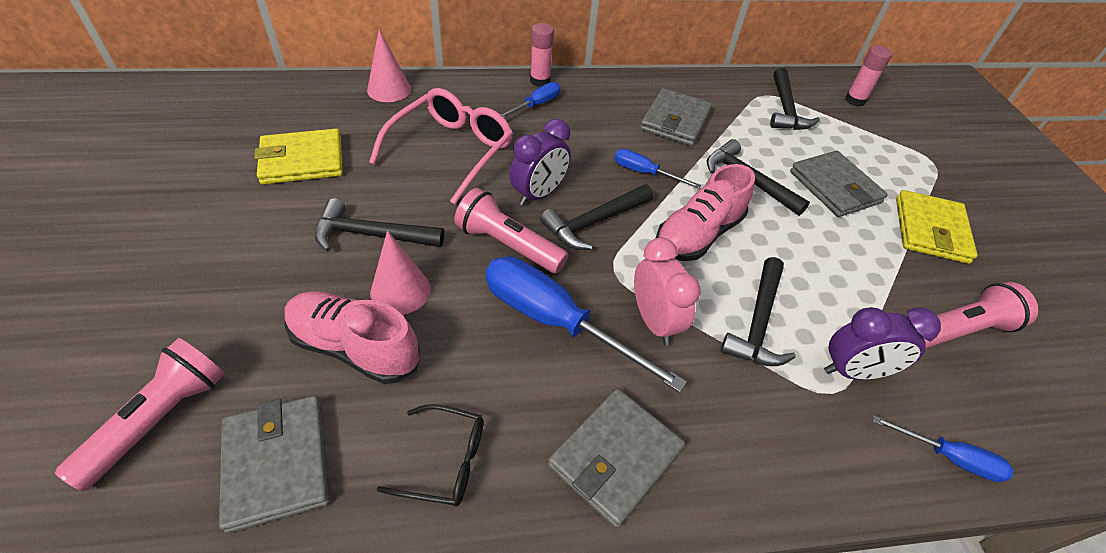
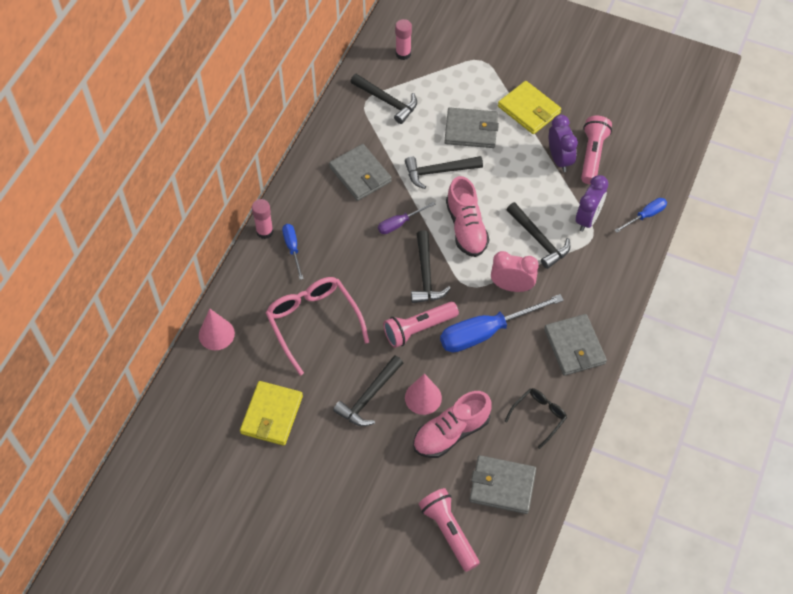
camera: 55 degrees left, 10 degrees up
(539, 194) = (385, 292): purple clock -> purple clock (559, 159)
(644, 173) = (399, 223): blue screwdriver -> purple screwdriver

